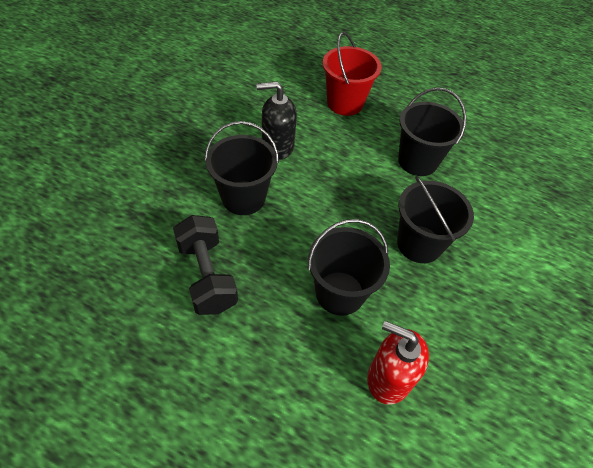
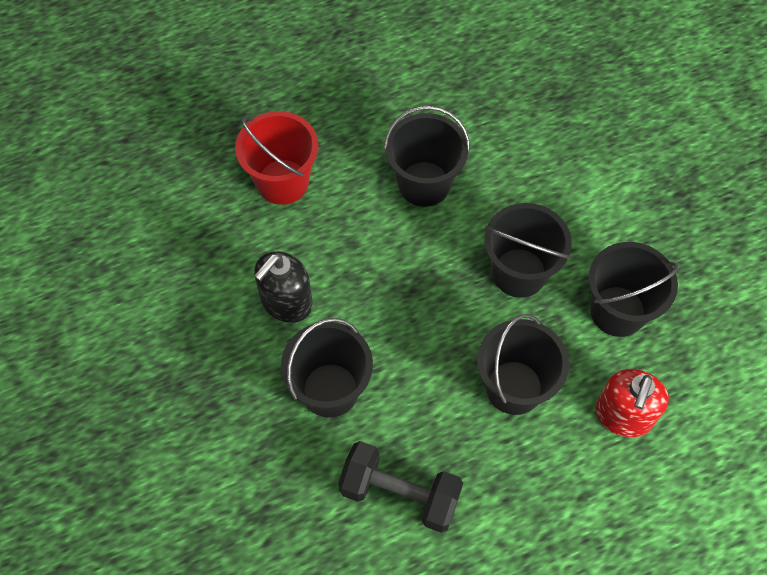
camera: 45 degrees left, 10 degrees up
(388, 378) = (623, 415): red soap dispenser -> red soap dispenser turned 45 degrees counterclockwise
(459, 320) = (617, 311): none -> black bucket

